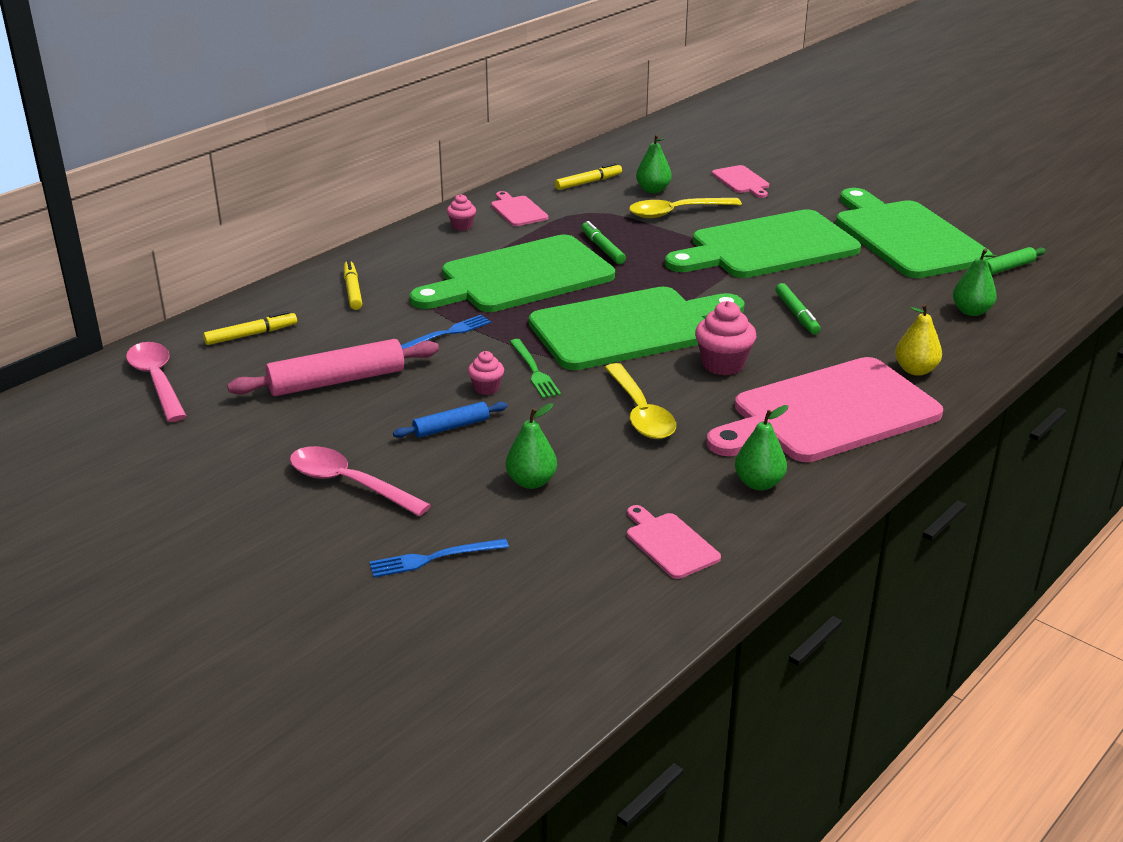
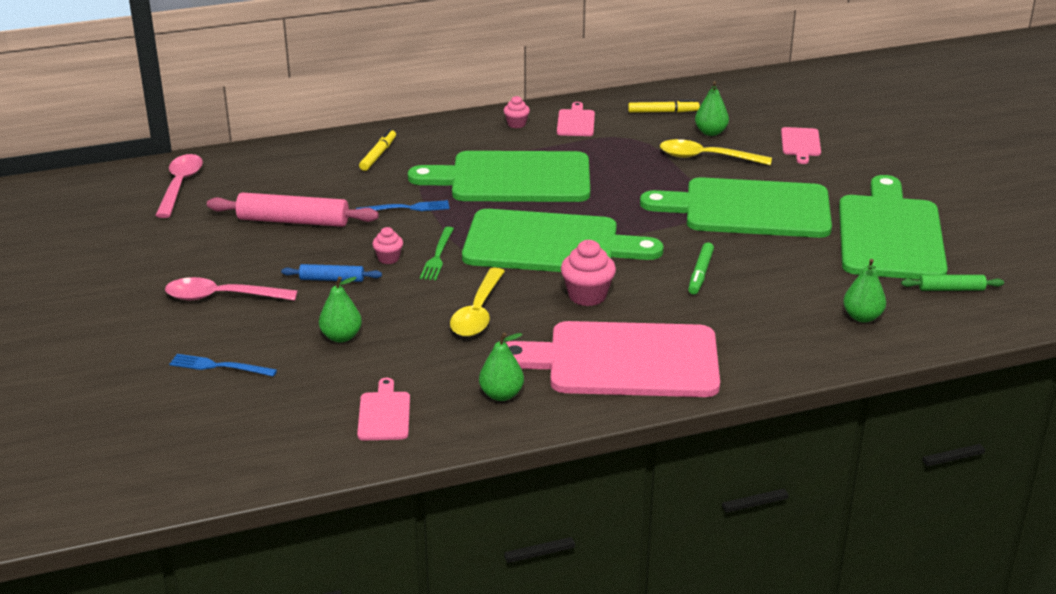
camera: 30 degrees right, 0 degrees up
(251, 335) = (274, 169): yellow marker -> none
(349, 484) = (222, 297): pink spoon -> pink spoon turned 60 degrees counterclockwise
(602, 248) = (606, 172): green marker -> none
(915, 370) = (743, 350): yellow pear -> none

